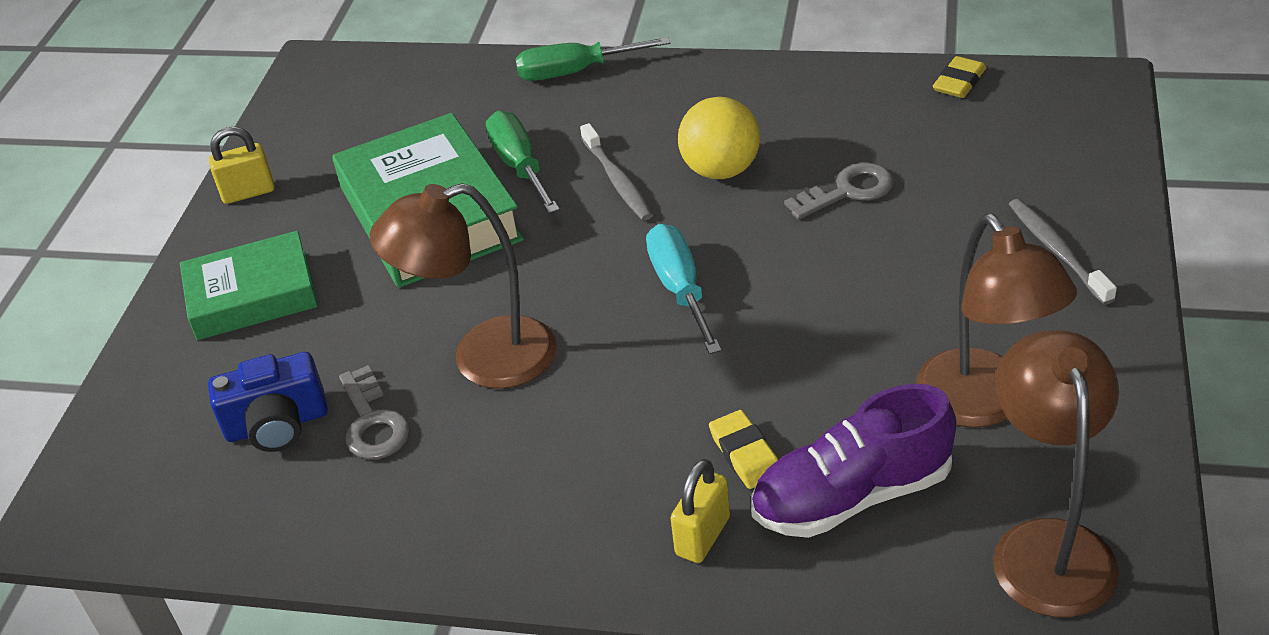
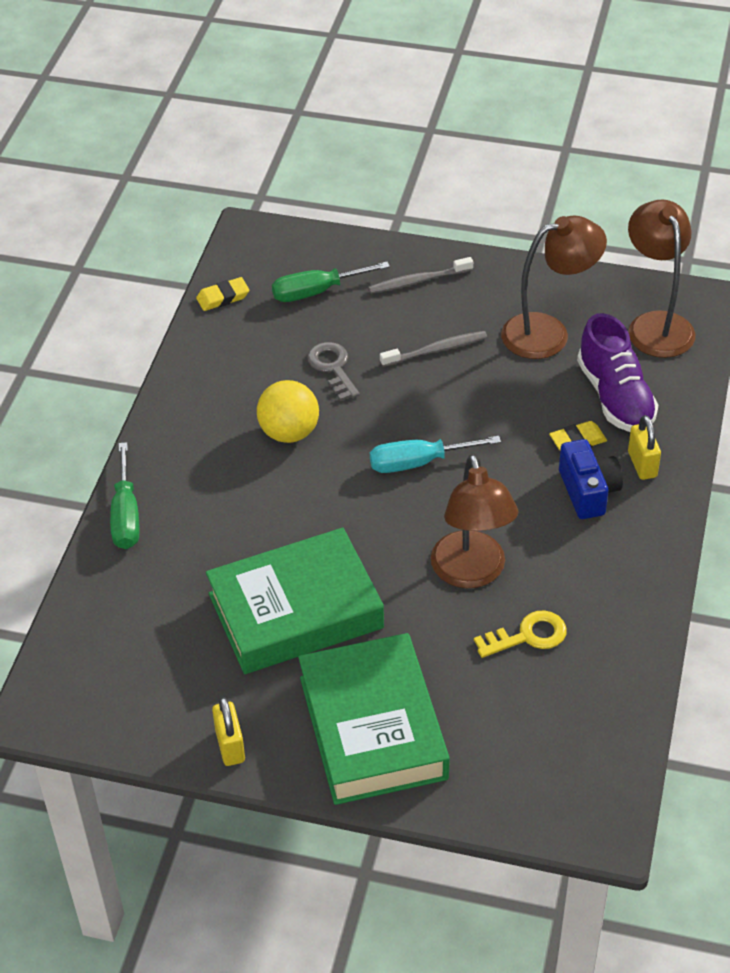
camera: 90 degrees left, 5 degrees up
(252, 295) = (372, 727): green book -> green book, size x1.54
(277, 424) = (523, 695): blue camera -> blue camera (588, 491)
(373, 422) = (528, 636): grey key -> yellow key
(520, 166) = (248, 552): green screwdriver -> green screwdriver (316, 292)
(617, 180) = (285, 492): grey toothbrush -> grey toothbrush (436, 350)
(703, 536) = (642, 464): yellow padlock -> yellow padlock turned 45 degrees clockwise
(959, 82) = (223, 297): yellow eraser -> yellow eraser turned 60 degrees counterclockwise
(1048, 545) = (656, 324): brown lamp -> brown lamp turned 75 degrees clockwise

